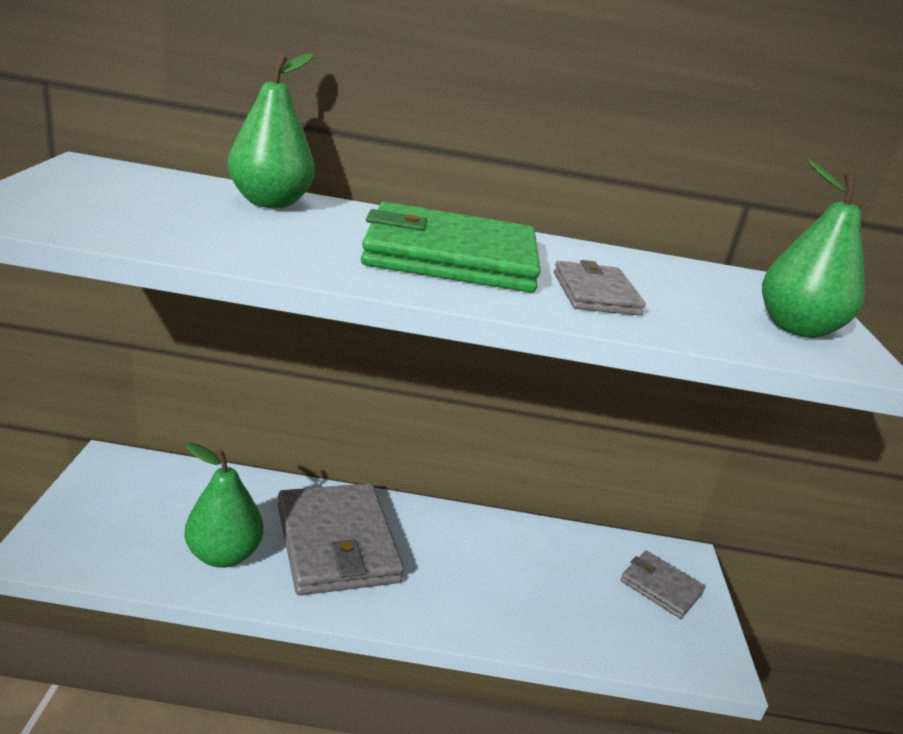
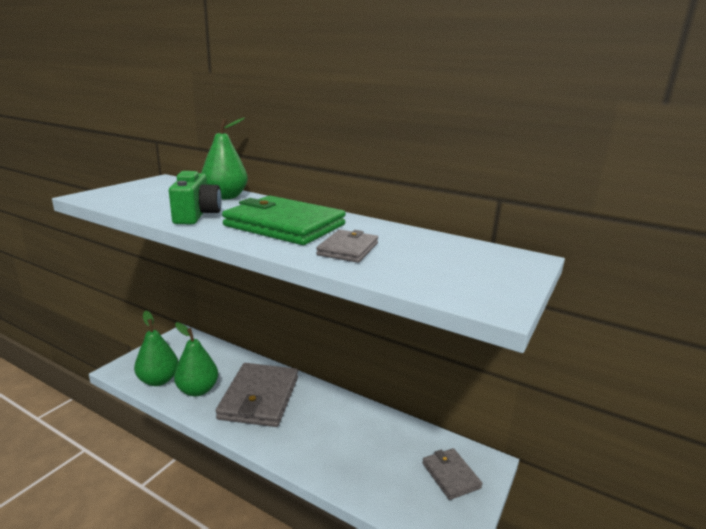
camera: 30 degrees right, 5 degrees down
(283, 246) = (196, 215): none -> green camera
(796, 328) = (475, 281): green pear -> green pear (158, 380)

